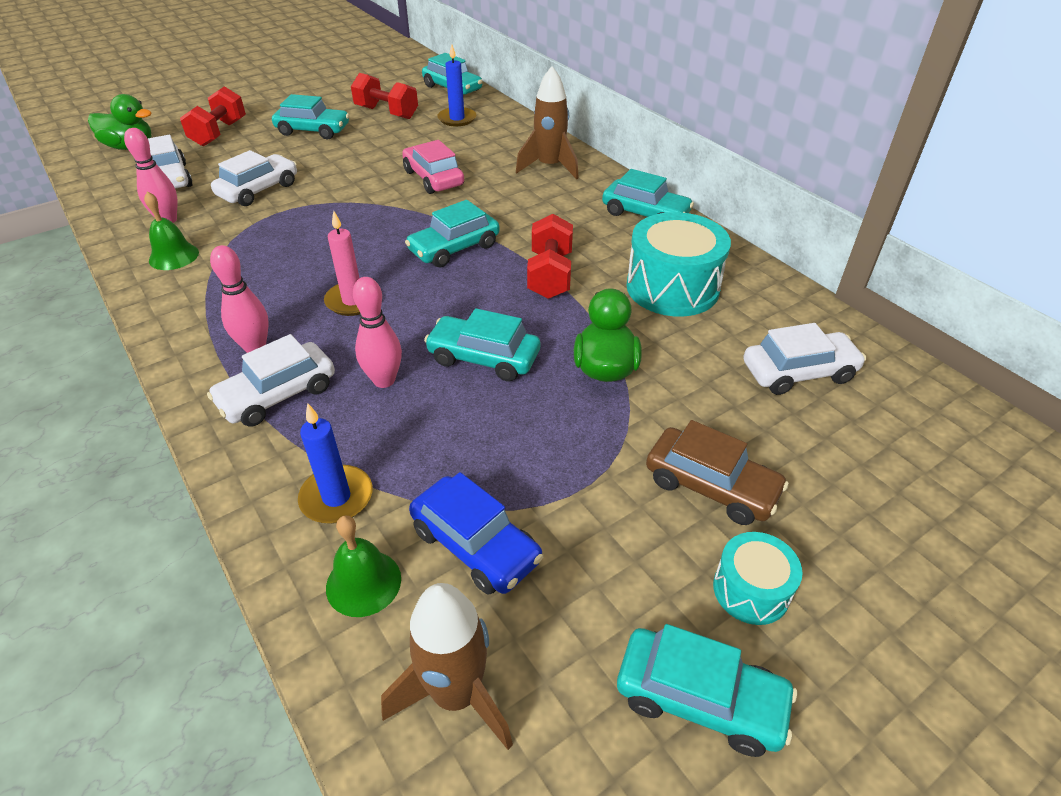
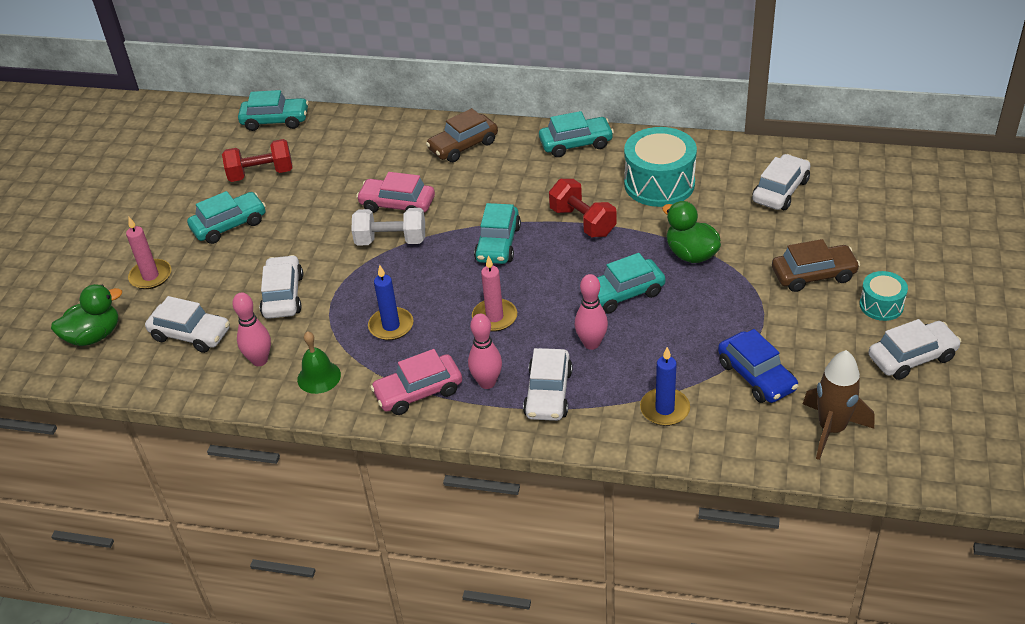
camera: 40 degrees left, 0 degrees up
(203, 316) = (418, 392): none -> pink car
(219, 133) = (150, 276): red dumbbell -> pink candle
(363, 583) = (735, 427): green bell -> none
(386, 198) = (391, 240): none -> white dumbbell
(457, 119) = (328, 146): blue candle -> blue candle (391, 326)
(475, 545) = (756, 376): blue car -> blue car turned 60 degrees clockwise
(549, 167) = (463, 146): brown rocket -> brown car
(700, 698) = (912, 357): turquoise car -> white car

